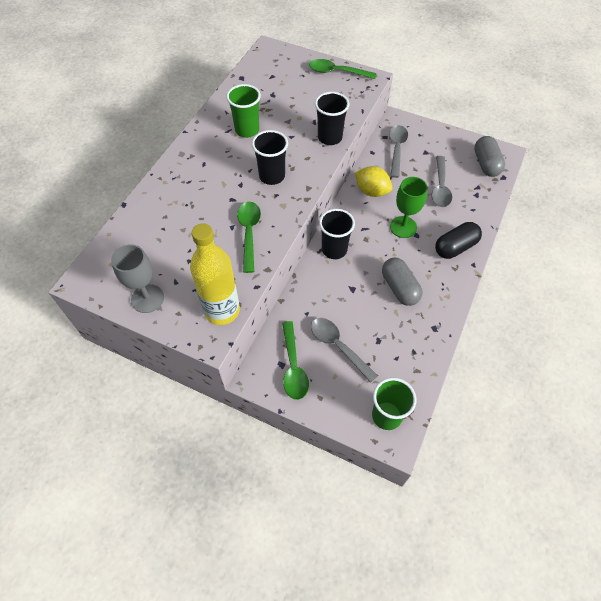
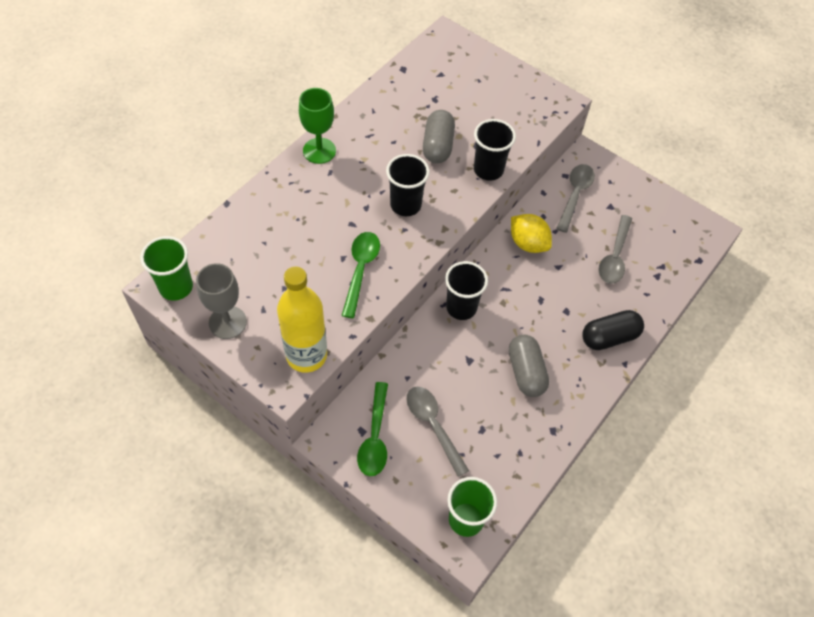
camera: 10 degrees right, 0 degrees up
(247, 130) = (392, 139): green cup -> green cup (176, 287)
(337, 72) = (522, 85): green spoon -> none
(403, 227) = (553, 297): green goblet -> green goblet (319, 151)
(486, 164) = (682, 238): grey capsule -> grey capsule (438, 146)

